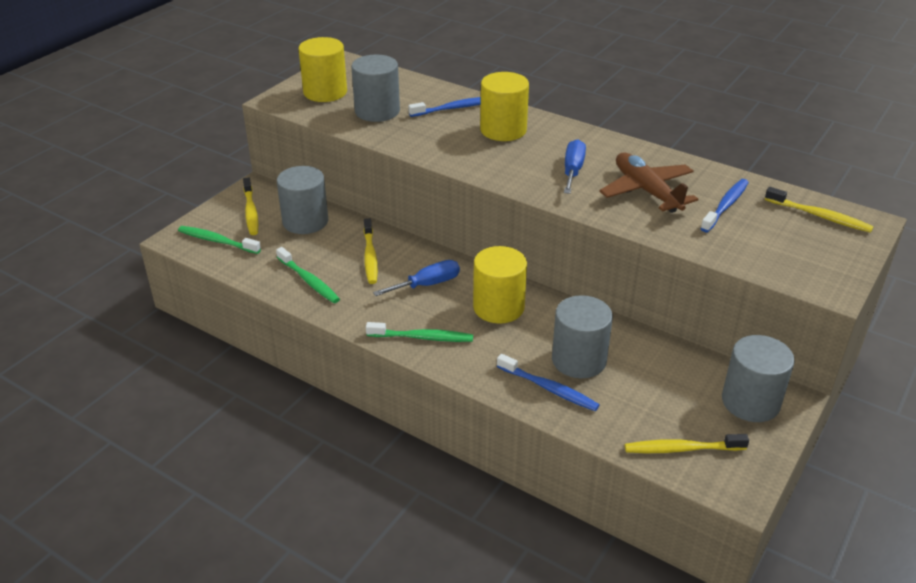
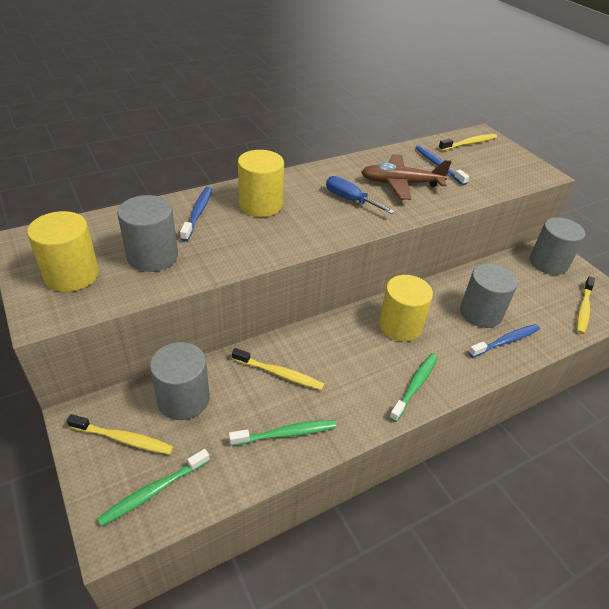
camera: 65 degrees left, 5 degrees up
(427, 284) = (346, 353): blue screwdriver -> none

